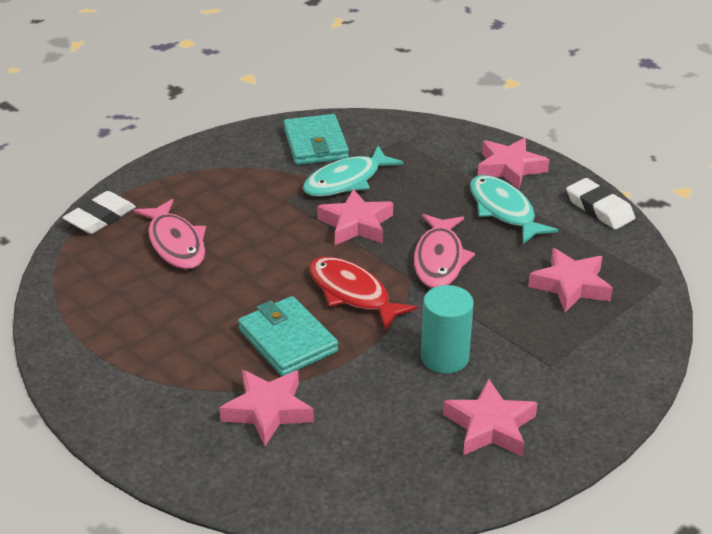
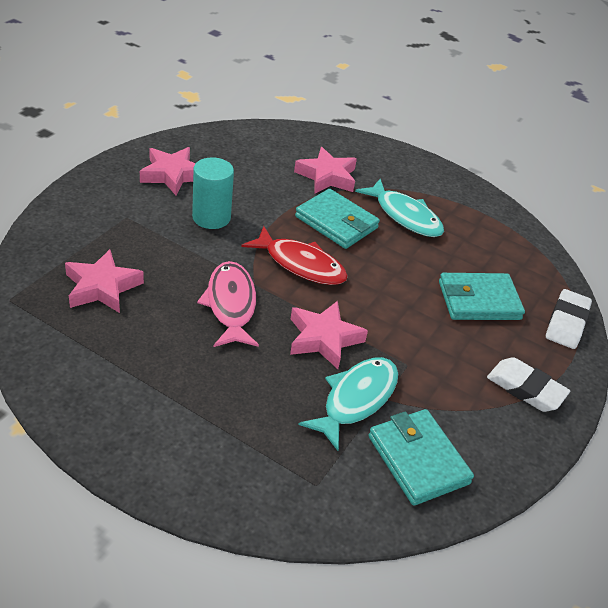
camera: 160 degrees right, 5 degrees up
(175, 243) = (479, 301): pink fish -> turquoise wallet
(504, 210) = (169, 374): turquoise fish -> turquoise fish (405, 216)
(510, 168) = (164, 446): pink star -> none
(599, 208) = (56, 389): white eraser -> white eraser (525, 389)

